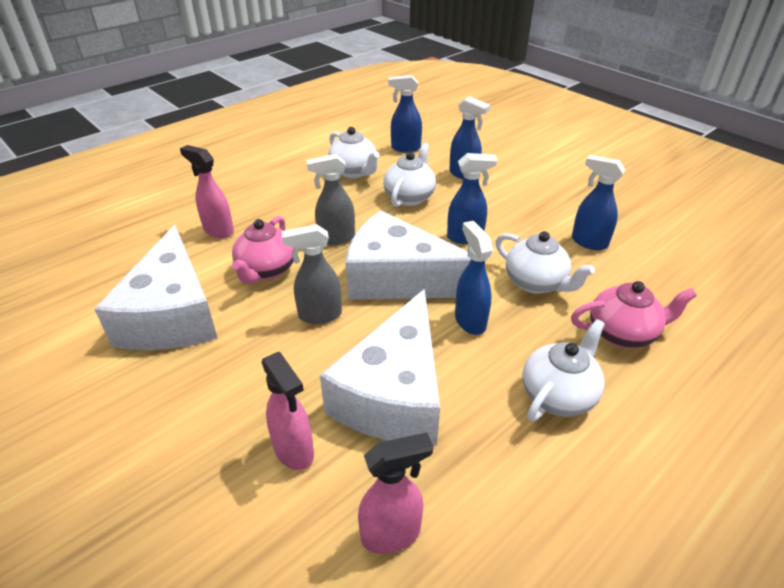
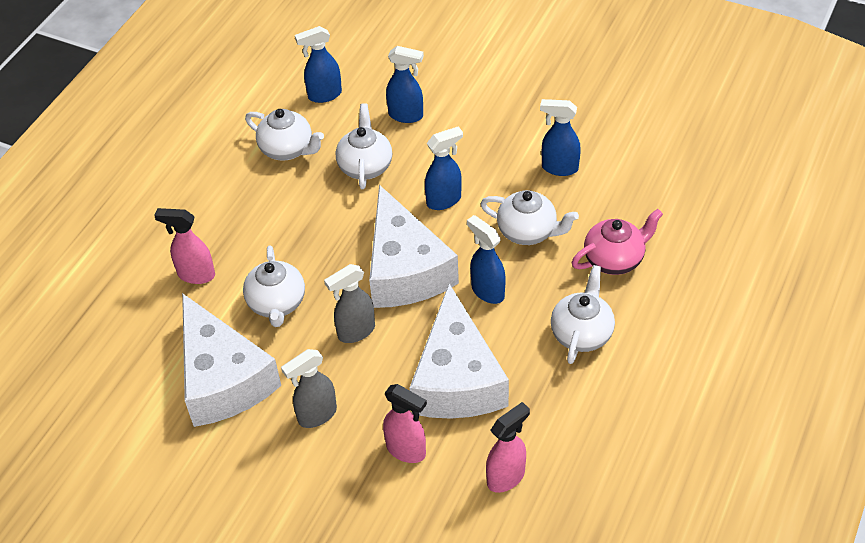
camera: 20 degrees left, 10 degrees up
(266, 270) = (277, 304): pink teapot -> white teapot
(336, 238) = (320, 244): grey spray bottle -> grey spray bottle (316, 415)
(398, 278) = (405, 269): white cheese -> white cheese turned 105 degrees counterclockwise

